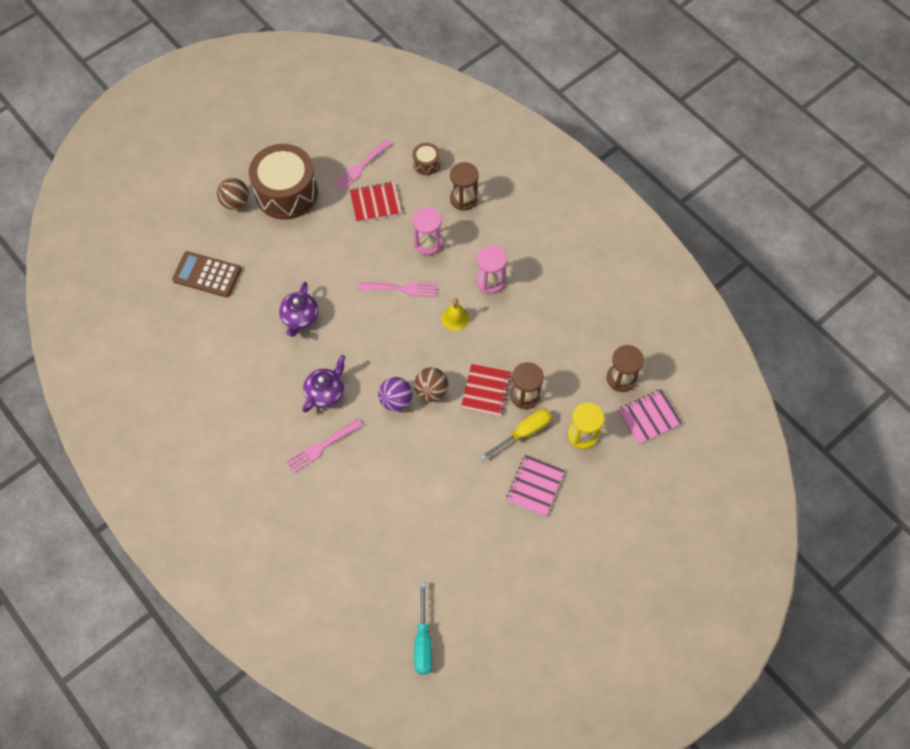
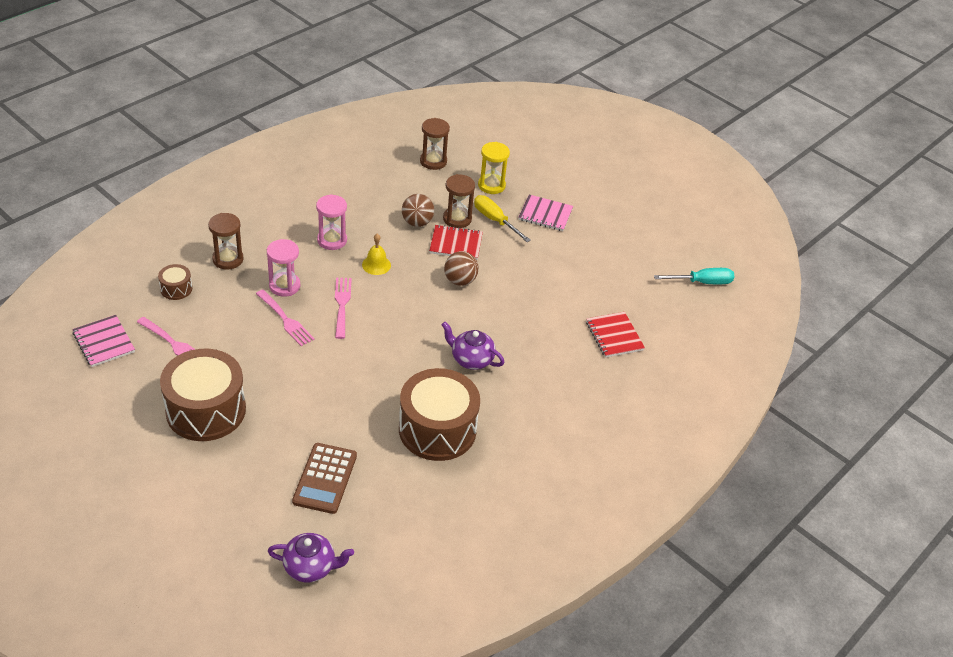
camera: 100 degrees left, 20 degrees down
(235, 202) = (216, 460): brown ball -> brown ball (417, 222)
(246, 359) = (437, 429): none -> brown drum
(300, 318) = (382, 386): purple teapot -> purple teapot (310, 567)
(321, 447) = (533, 359): pink fork -> pink fork (286, 320)
(375, 203) = (228, 329): red notebook -> red notebook (614, 336)
(396, 400) = (473, 305): purple ball -> none
(649, 417) = (469, 148): pink notebook -> pink notebook (104, 342)

